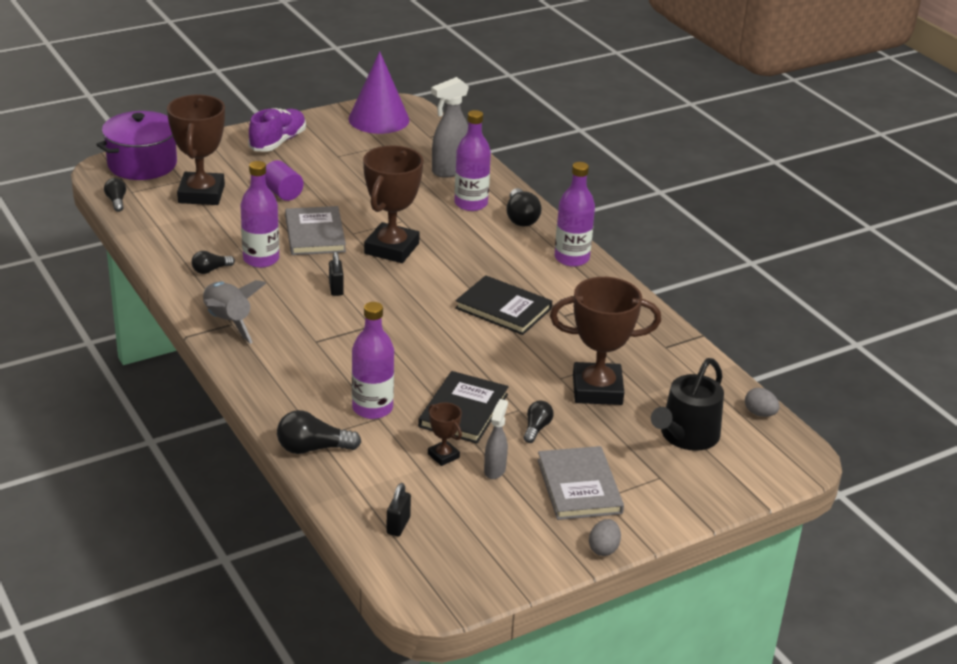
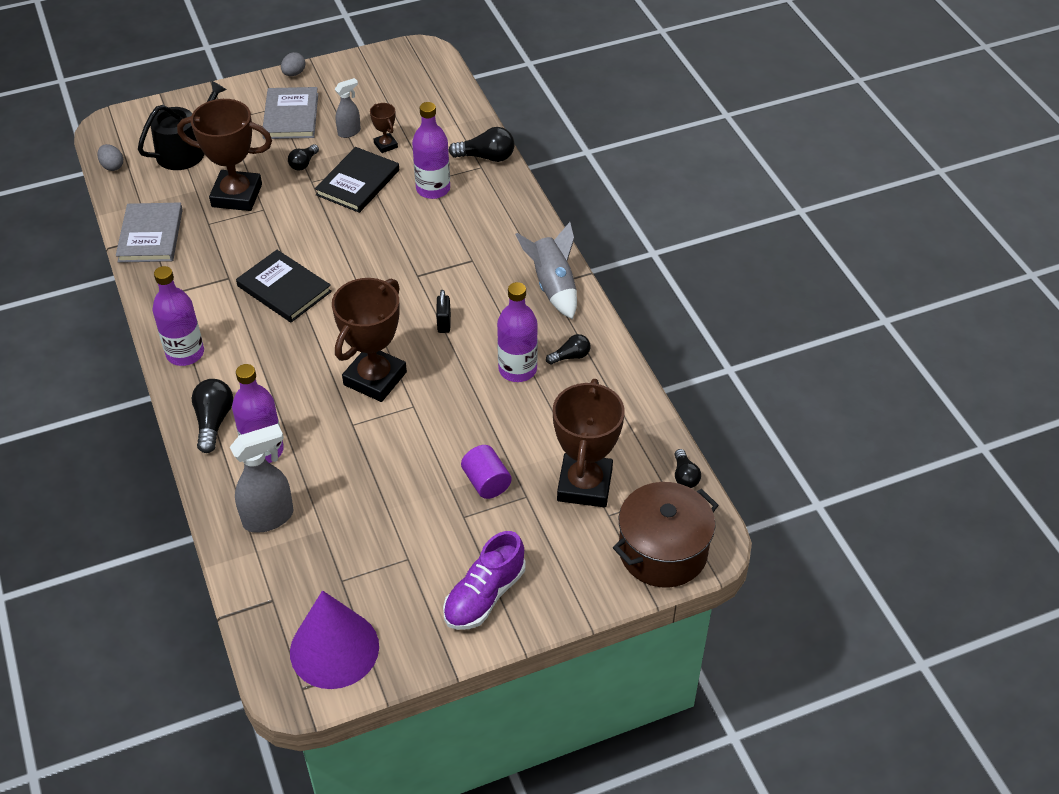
camera: 170 degrees left, 15 degrees up
(142, 164) = (663, 551): purple pot -> brown pot
(315, 234) = (456, 406): grey book -> grey book (150, 235)
(398, 525) = (432, 96): black padlock -> none
(495, 470) = (349, 132): grey spray bottle -> grey spray bottle turned 150 degrees counterclockwise

